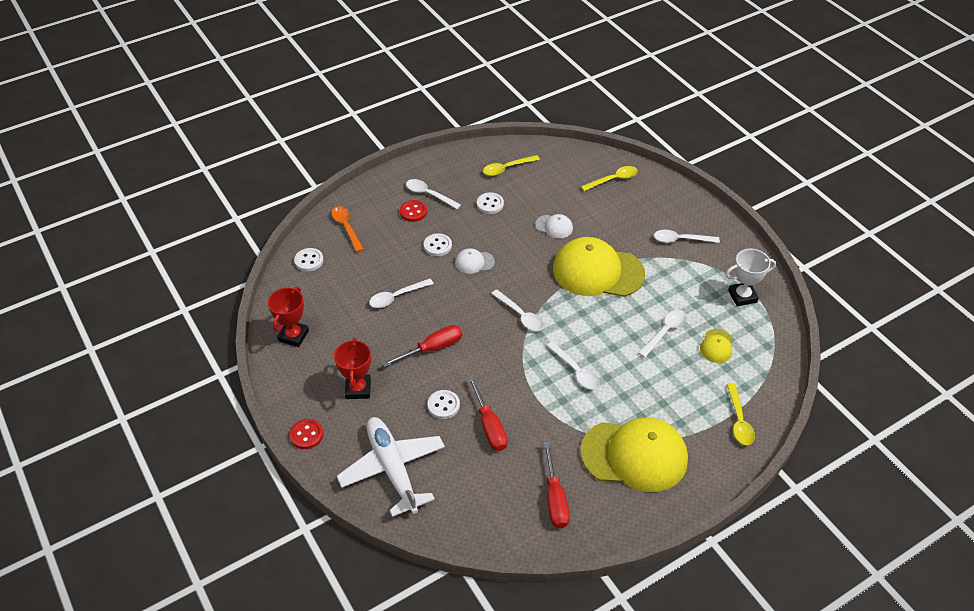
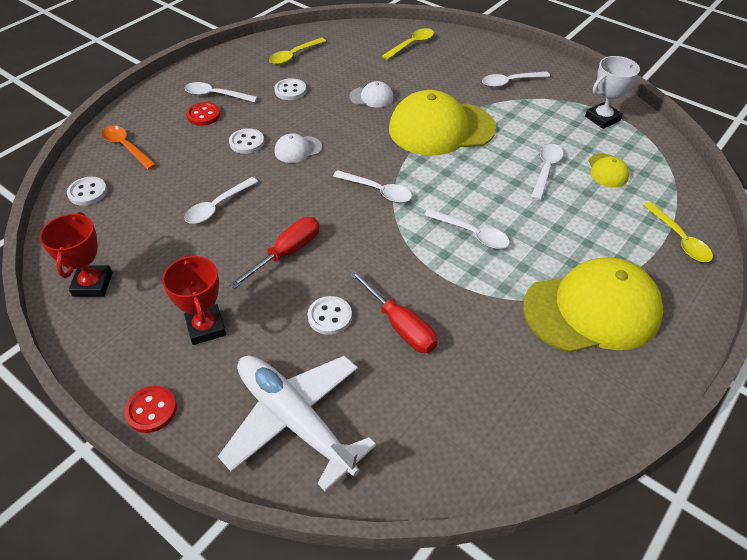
camera: 20 degrees left, 0 degrees up
(555, 499) = (528, 393): red screwdriver -> none

